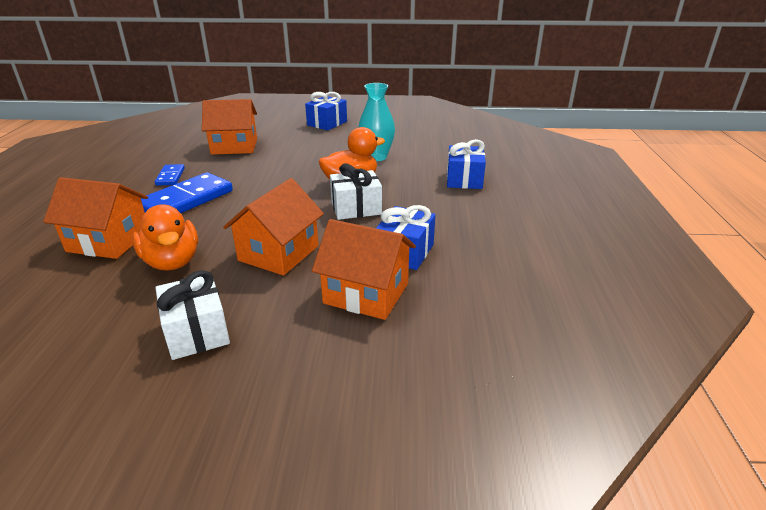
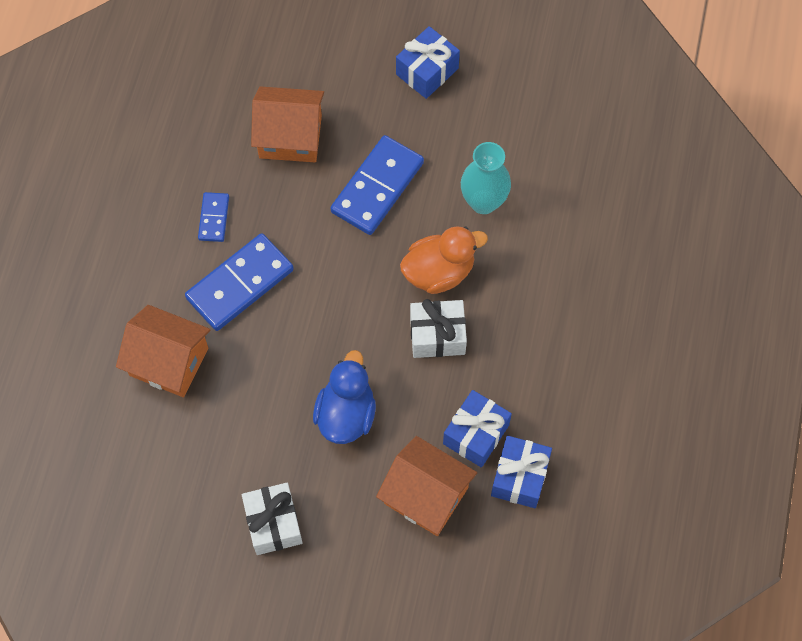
camera: 10 degrees right, 35 degrees up
(172, 262) = (239, 412): orange duck -> none
(279, 253) = (346, 414): orange house -> blue duck
(298, 158) = (377, 187): none -> blue domino
(464, 179) = (584, 286): blue gift -> blue gift (520, 477)

